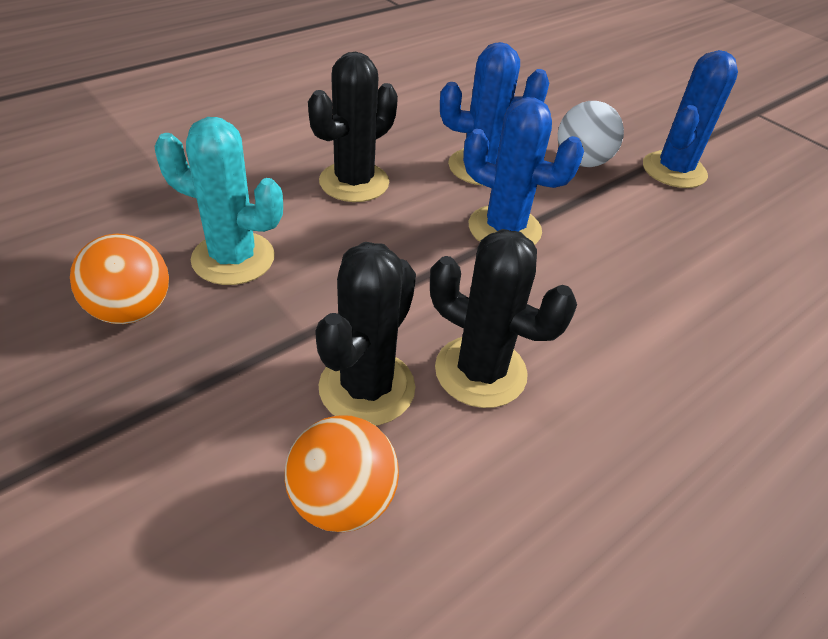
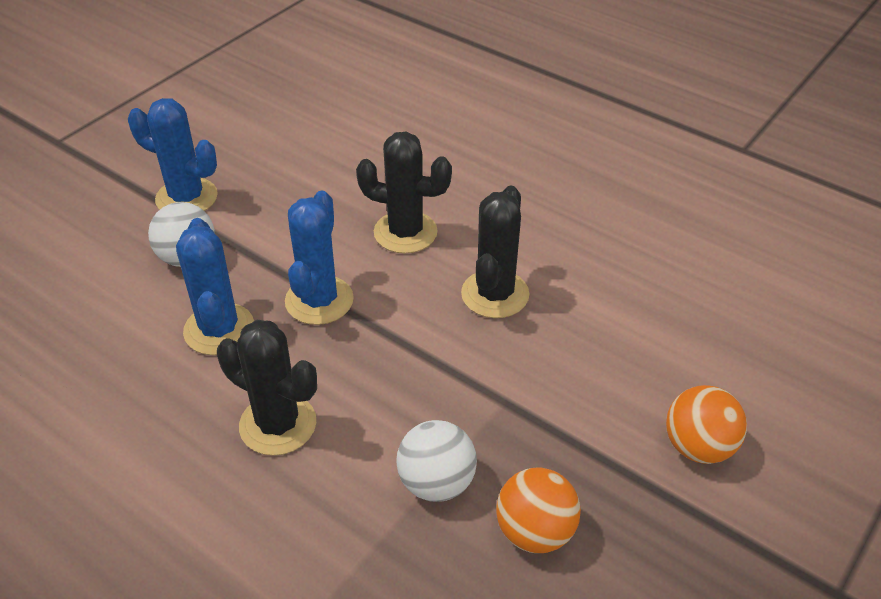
camera: 100 degrees left, 0 degrees up
(233, 258) = (436, 483): turquoise cactus -> white ball
(342, 500) = (630, 342): orange ball -> orange ball (698, 447)
(367, 387) = (539, 351): black cactus -> black cactus (405, 232)

